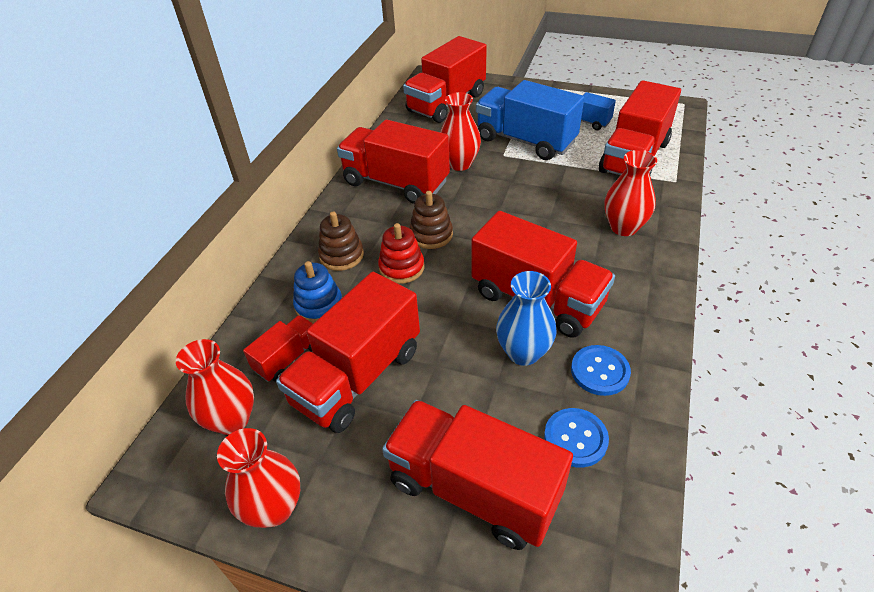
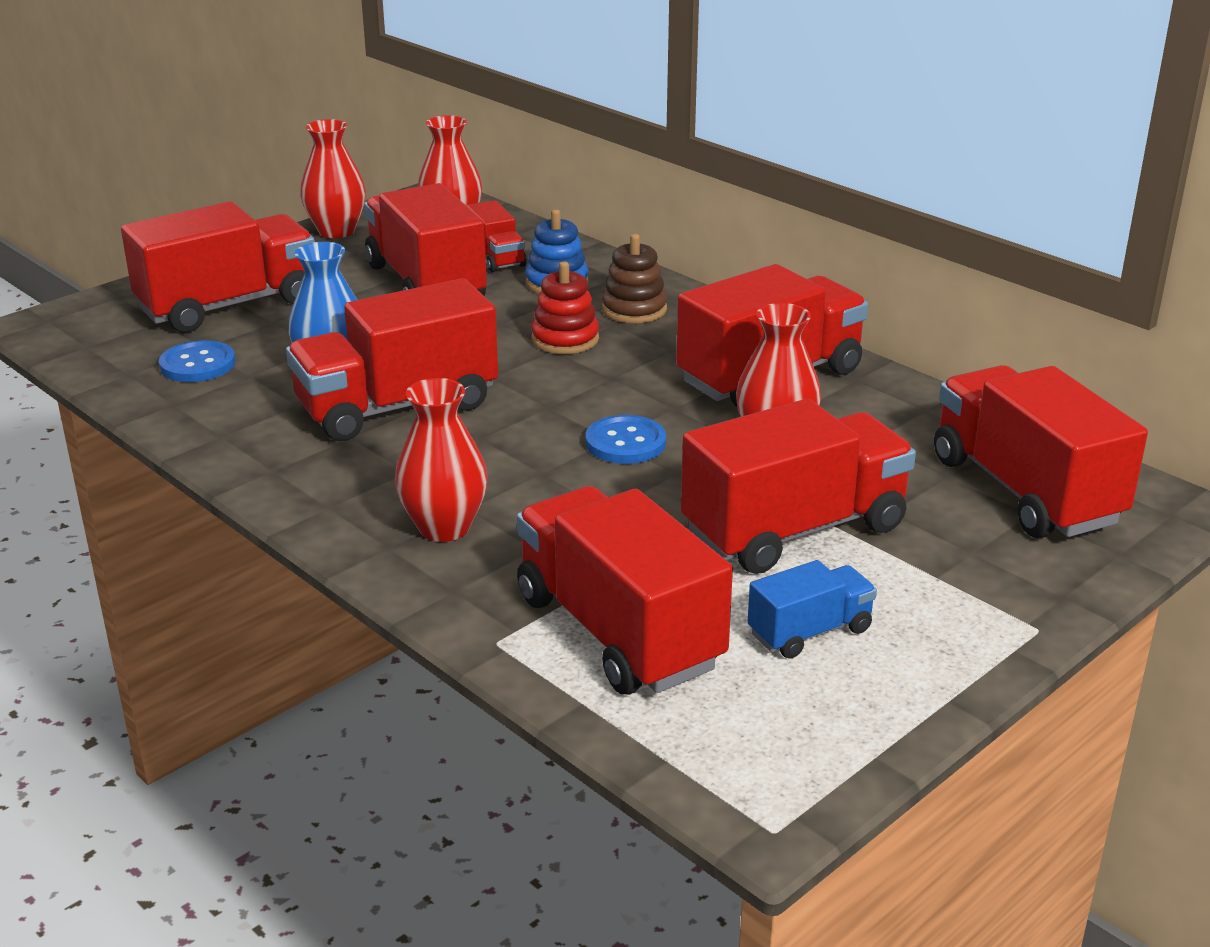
camera: 115 degrees right, 15 degrees down
(431, 235) = (609, 373): brown stacking toy -> none
(525, 141) = (794, 530): blue truck -> red truck
(600, 371) = (245, 406): blue button -> blue button (625, 442)

